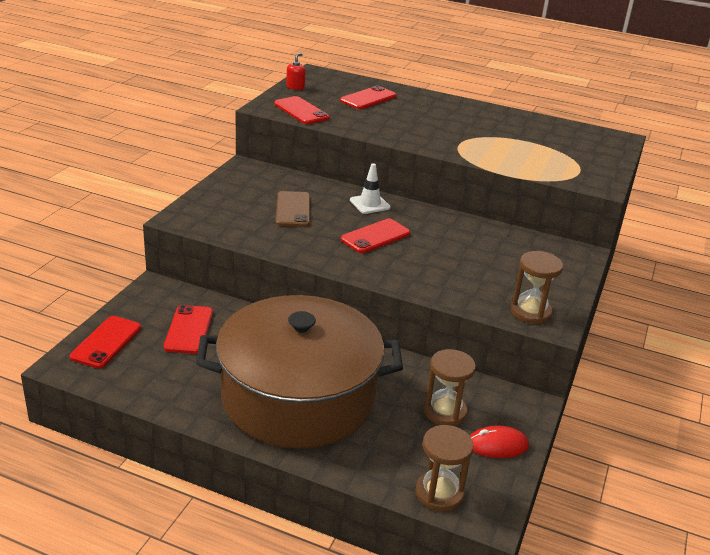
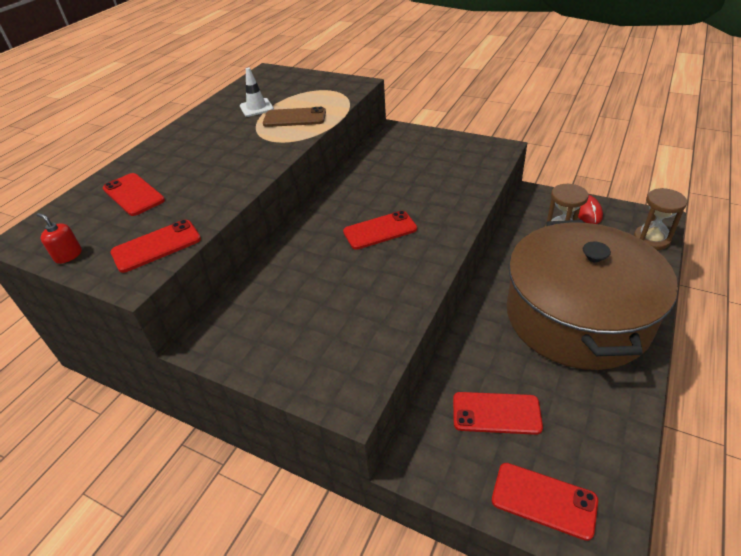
camera: 80 degrees left, 10 degrees up
(293, 209) = (324, 291): brown phone -> brown phone (294, 118)
(369, 204) = (312, 234): white traffic cone -> white traffic cone (256, 108)
(375, 236) = (380, 230): red phone -> red phone turned 75 degrees counterclockwise
(530, 312) = (486, 156): brown hourglass -> none

